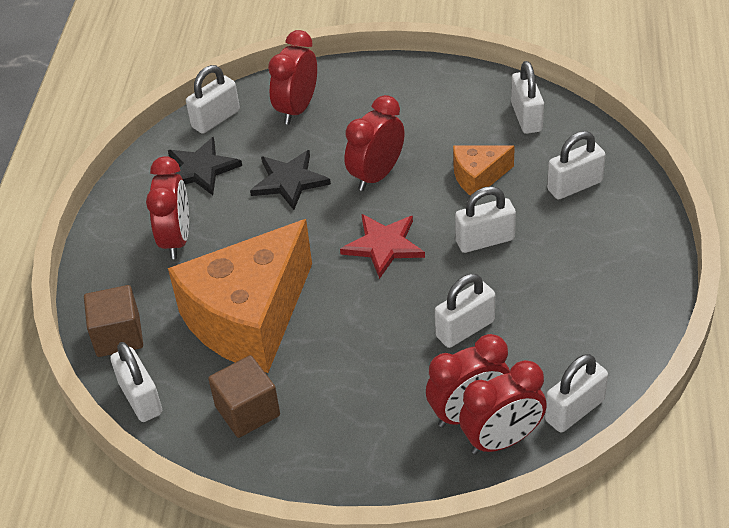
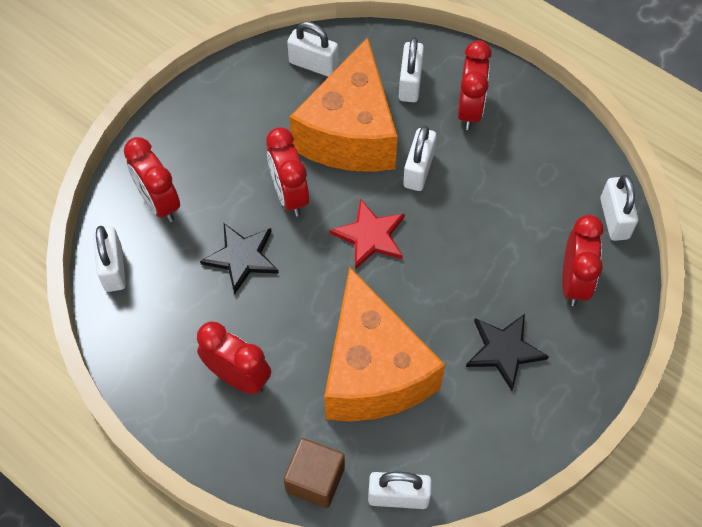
camera: 60 degrees left, 15 degrees up
(201, 169) = (167, 313): black star -> black star (504, 350)
(247, 411) = (468, 424): brown cube -> none
(465, 329) = (494, 235): white padlock -> none
(478, 177) = (350, 133): orange cheese -> orange cheese, size x2.20
(502, 440) = (610, 276): red clock -> red clock (469, 110)

